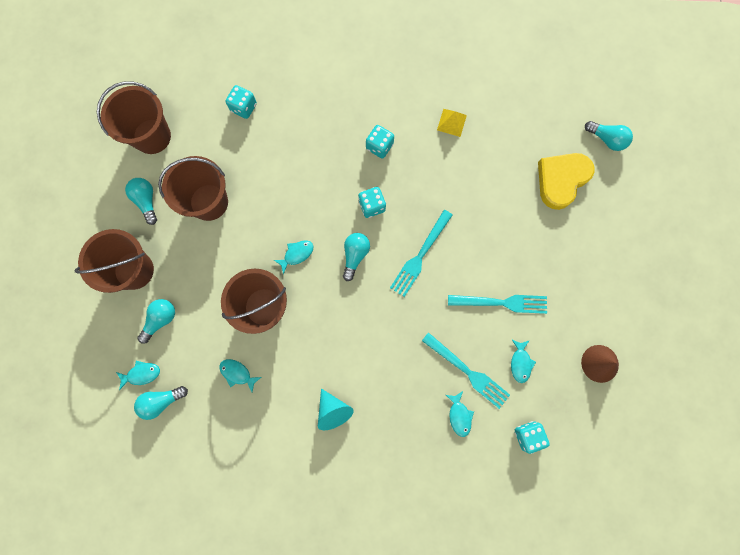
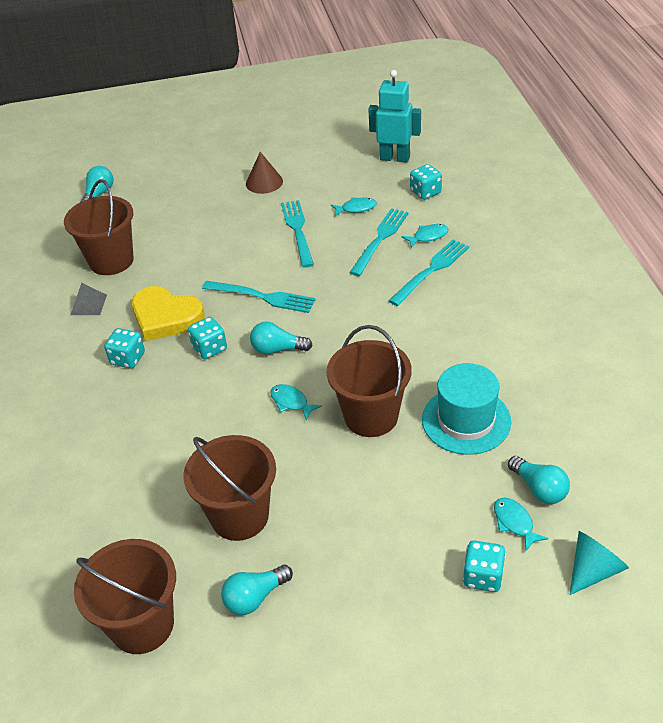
camera: 100 degrees left, 35 degrees down
(134, 270) = (370, 580): brown bucket -> brown bucket (111, 261)
(161, 320) = (430, 523): turquoise light bulb -> none
(237, 373) = (466, 420): turquoise fish -> turquoise hat
(244, 107) = (81, 515): turquoise dice -> turquoise dice (483, 576)
(333, 411) = (469, 326): turquoise cone -> turquoise cone (593, 570)
(412, 403) = (431, 270): none -> turquoise fork
(451, 122) = (88, 304): yellow pyramid -> grey pyramid
(561, 180) = (150, 215): yellow heart -> yellow heart (166, 317)
(595, 423) = (395, 158): none -> turquoise robot
(600, 363) = (337, 164): brown cone -> brown cone (264, 182)

